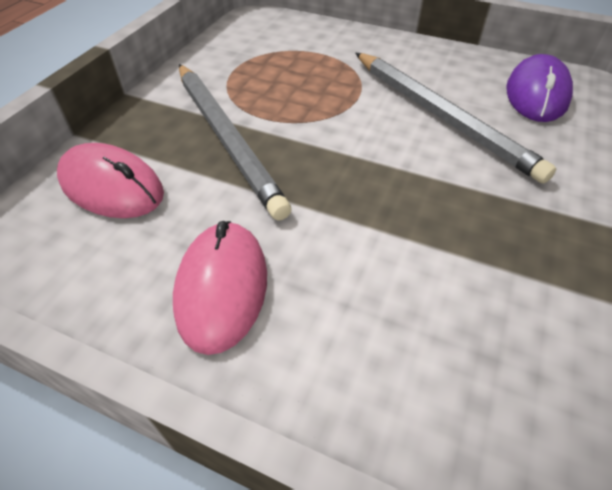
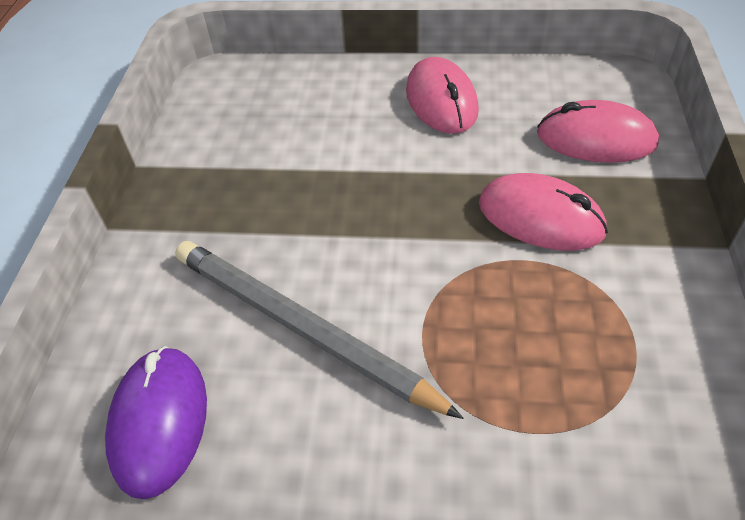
camera: 165 degrees right, 0 degrees up
(227, 137) = (540, 218): grey pencil -> pink mouse

